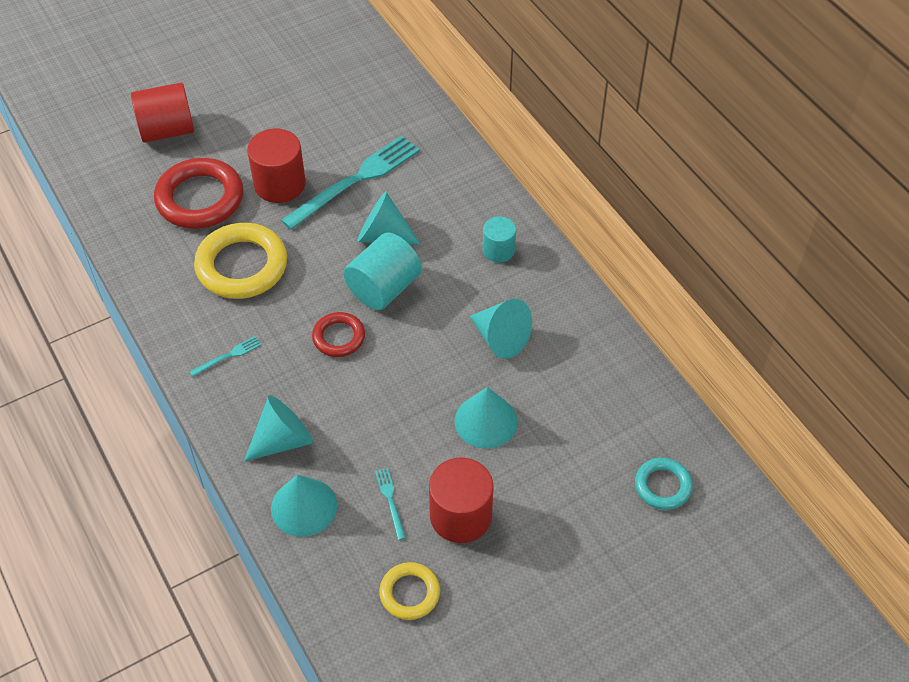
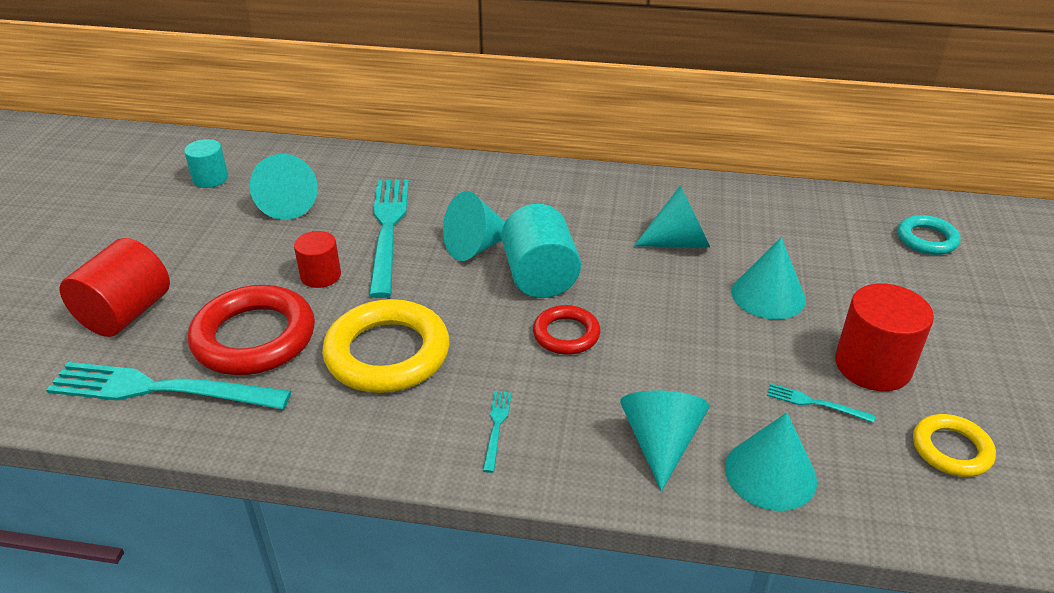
camera: 50 degrees left, 15 degrees down
(128, 194) = (161, 389): none -> turquoise fork
(279, 184) = (320, 275): red cylinder -> red cylinder, size x0.61
(332, 114) = (289, 204): none -> turquoise cone
(498, 250) = (578, 197): turquoise cylinder -> turquoise cylinder (210, 179)

